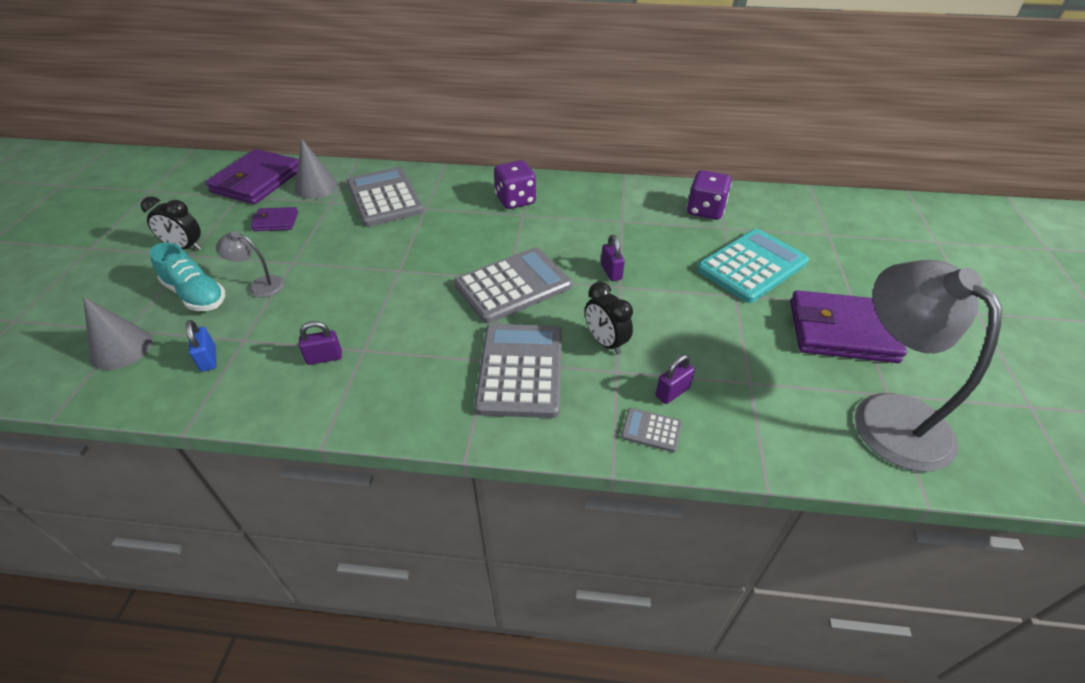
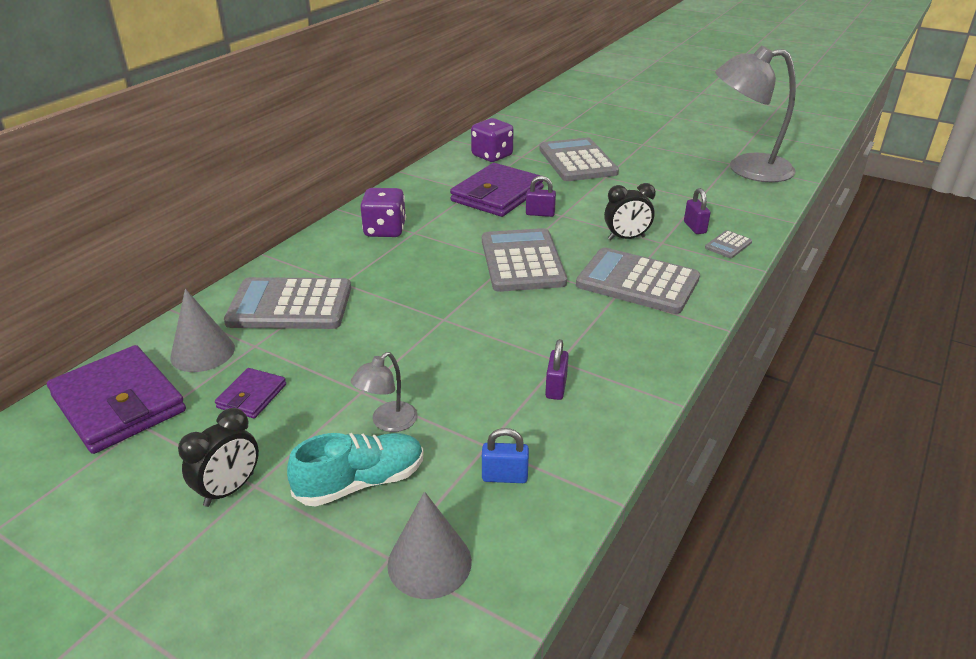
camera: 65 degrees left, 10 degrees down
(752, 266) = (577, 161): turquoise calculator -> grey calculator
(841, 331) = (666, 156): purple wallet -> purple wallet (497, 195)

